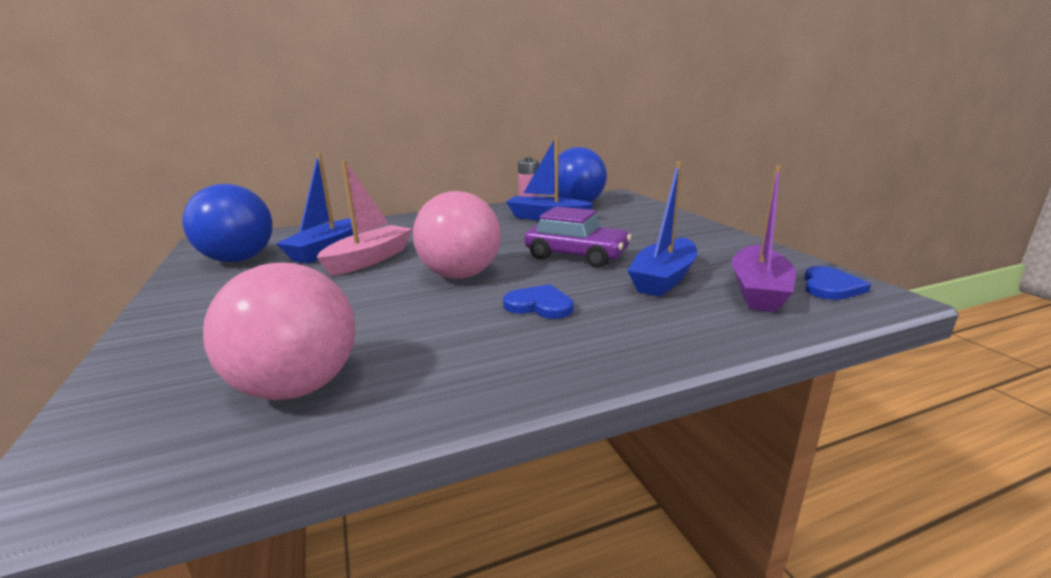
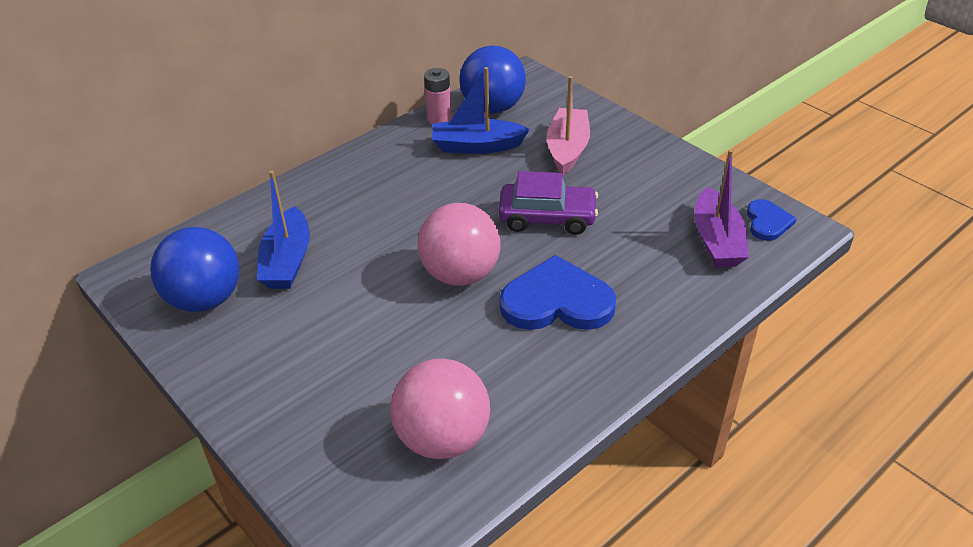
camera: 20 degrees left, 20 degrees up
(369, 259) = (349, 268): pink boat -> pink boat (567, 149)
(539, 305) = (557, 301): blue heart -> blue heart, size x1.87
(663, 279) = (638, 239): blue boat -> none

